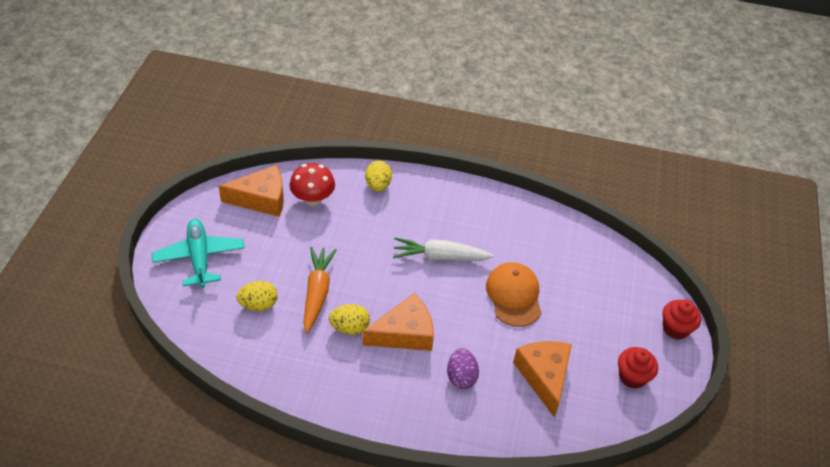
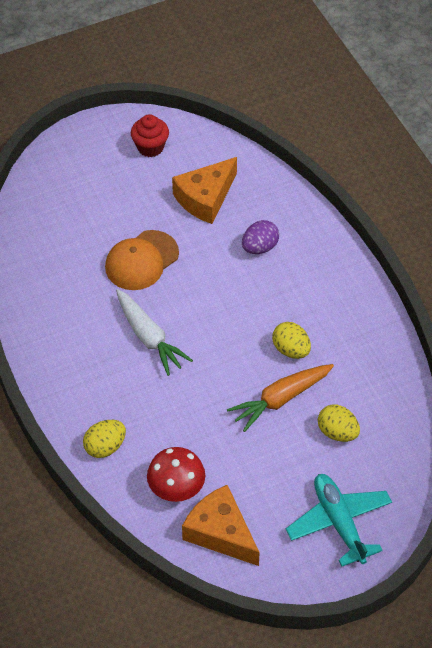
camera: 125 degrees left, 5 degrees up
(199, 257) = (339, 522): turquoise plane -> turquoise plane turned 120 degrees clockwise
(404, 333) = (257, 309): orange cheese -> none
(675, 328) = (72, 143): red cupcake -> none

